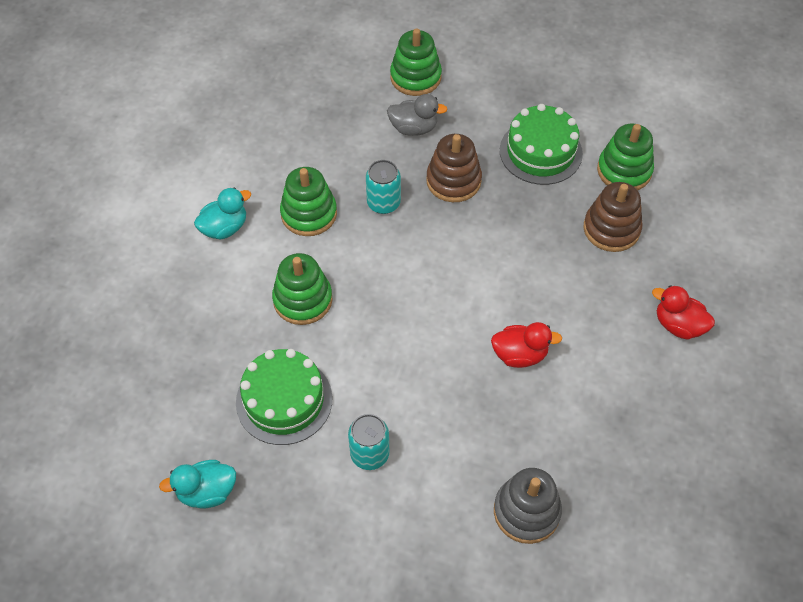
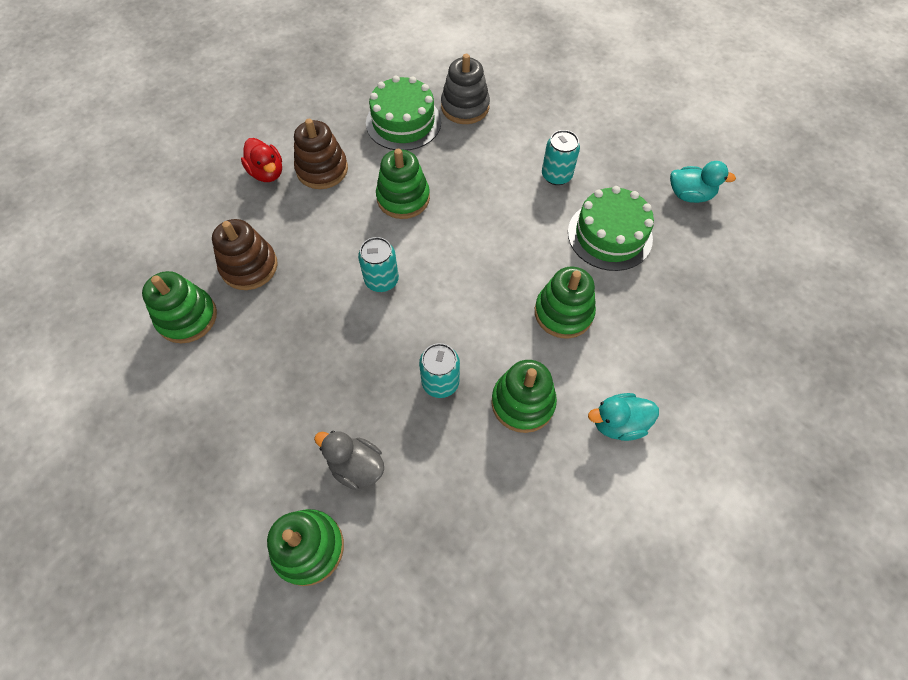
camera: 155 degrees left, 5 degrees up
(453, 181) = (355, 378): brown stacking toy -> brown stacking toy (322, 169)
(485, 264) = (381, 280): none -> turquoise can
(520, 355) = (403, 198): red duck -> green stacking toy
(540, 152) = (246, 374): green cake -> green cake (403, 122)

